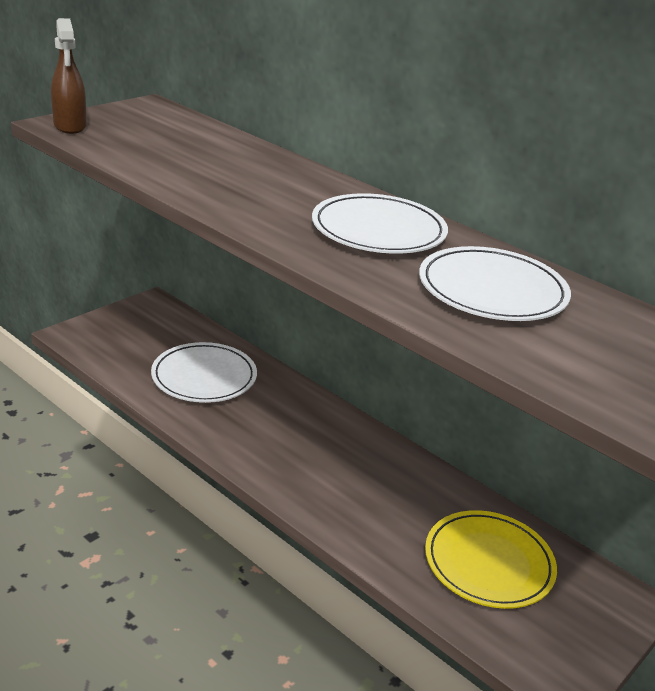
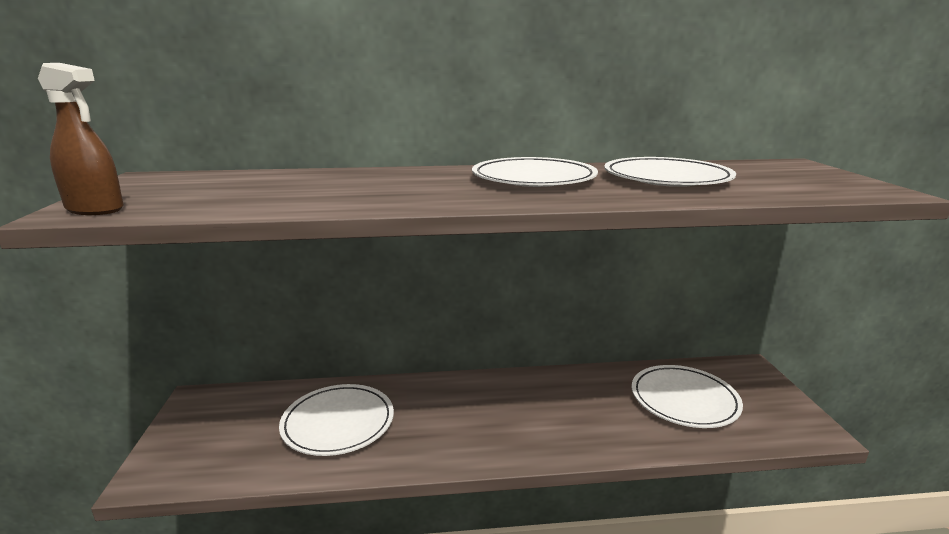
camera: 45 degrees left, 10 degrees down
(488, 563) = (684, 400): yellow plate -> white plate

